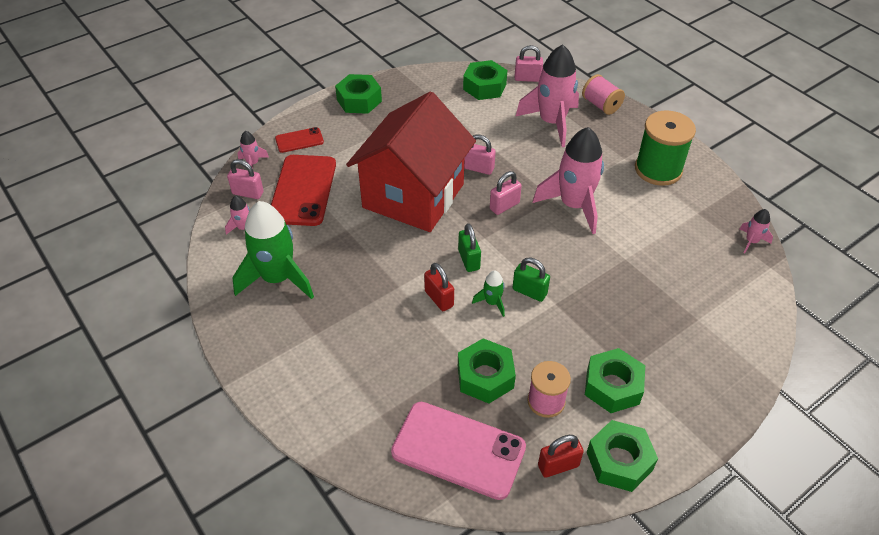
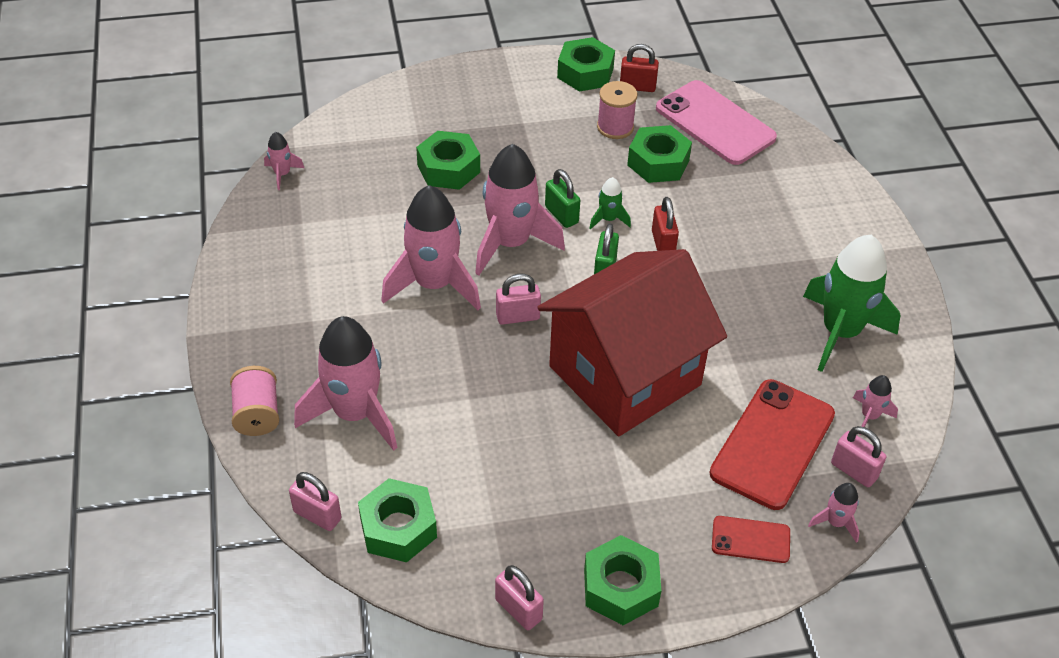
camera: 155 degrees left, 0 degrees up
(478, 168) = (513, 381): pink padlock -> pink padlock (518, 609)
(548, 254) = (510, 243): none -> pink rocket
(612, 386) = (547, 116): green nut -> green nut (448, 168)
(658, 169) = (288, 288): green spool -> none

